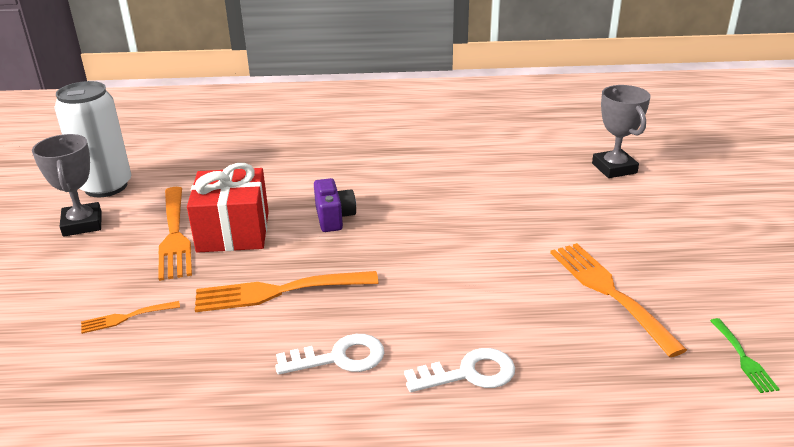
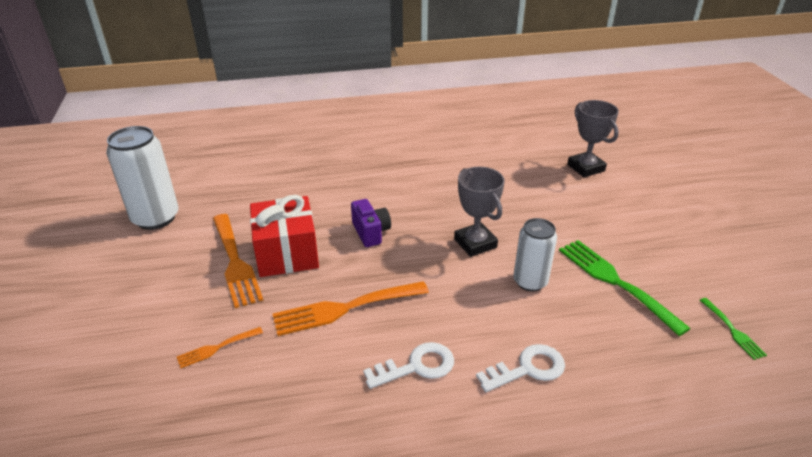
camera: 10 degrees left, 5 degrees up
(82, 224) = (145, 258): grey trophy -> grey trophy (475, 243)
(503, 283) = (530, 282): none -> white can
(608, 292) = (615, 282): orange fork -> green fork

